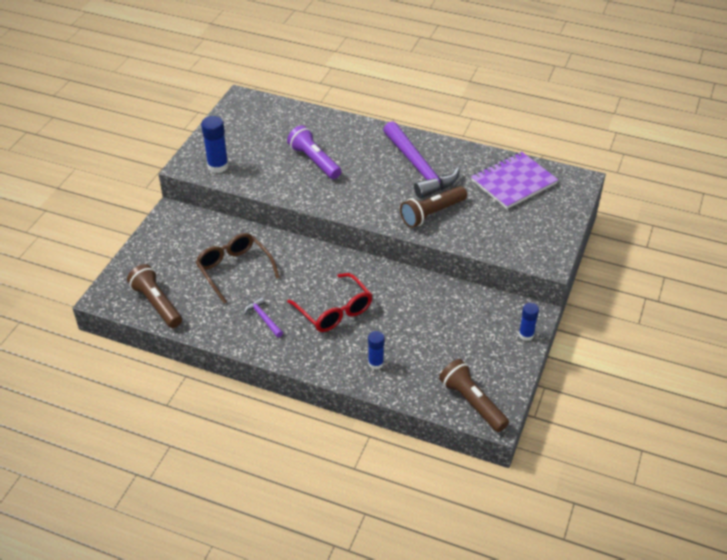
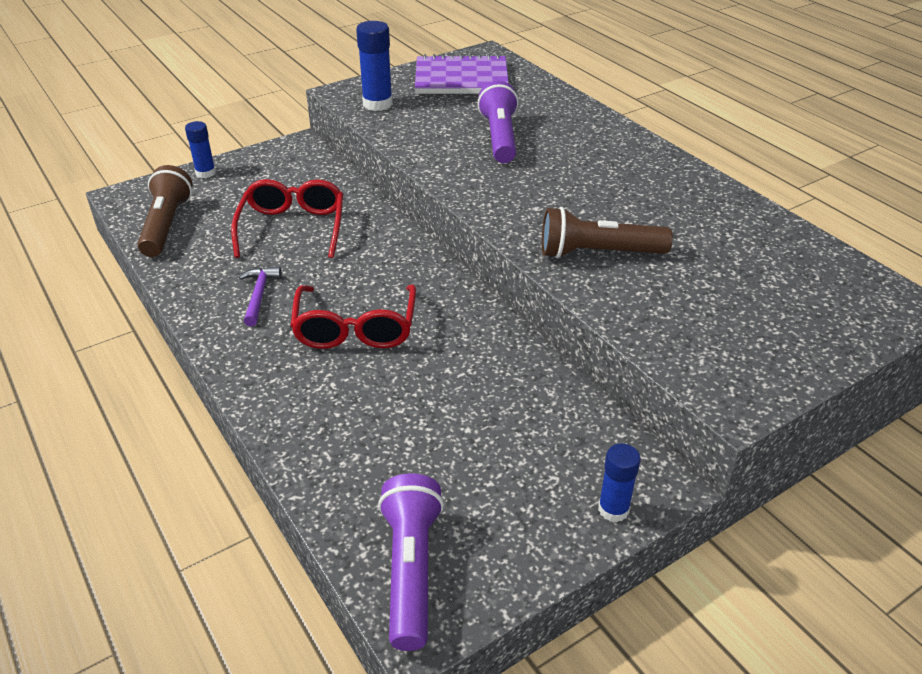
camera: 35 degrees right, 5 degrees down
(234, 270) = (292, 228): brown glasses -> red glasses
(375, 363) = (331, 425): blue glue stick -> blue glue stick (205, 173)
(418, 168) = (637, 193): purple hammer -> none
(472, 402) = (411, 569): brown flashlight -> purple flashlight
(513, 182) = (776, 263): purple notebook -> purple notebook (461, 78)

